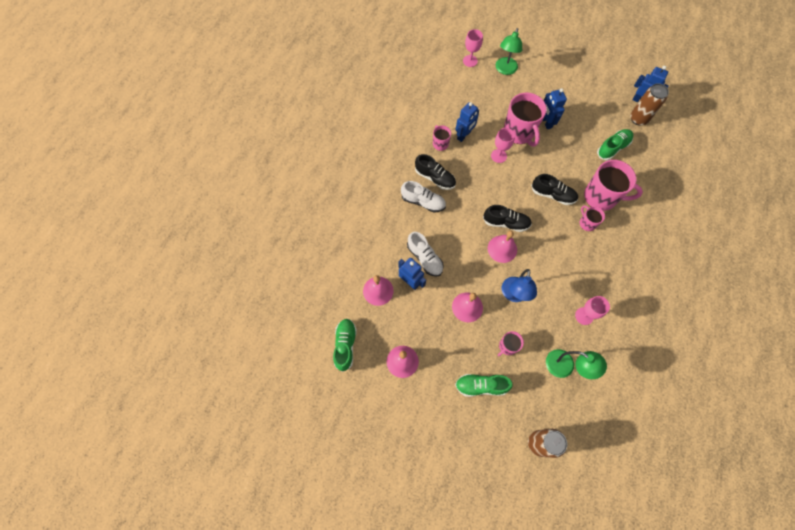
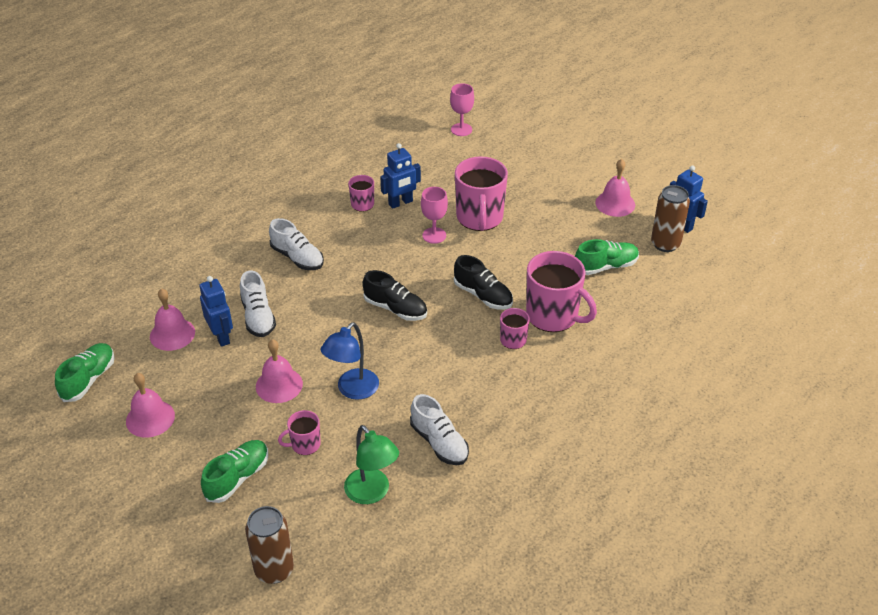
camera: 20 degrees right, 25 degrees down
(435, 178) = (330, 237): black shoe -> none
(481, 386) = (237, 478): green shoe -> green shoe turned 105 degrees clockwise
(502, 249) = (371, 335): pink bell -> pink bell (615, 203)
(505, 70) = (503, 149): green lamp -> none
(546, 122) = (525, 216): blue robot -> none
(584, 316) = (439, 442): pink goblet -> white shoe

